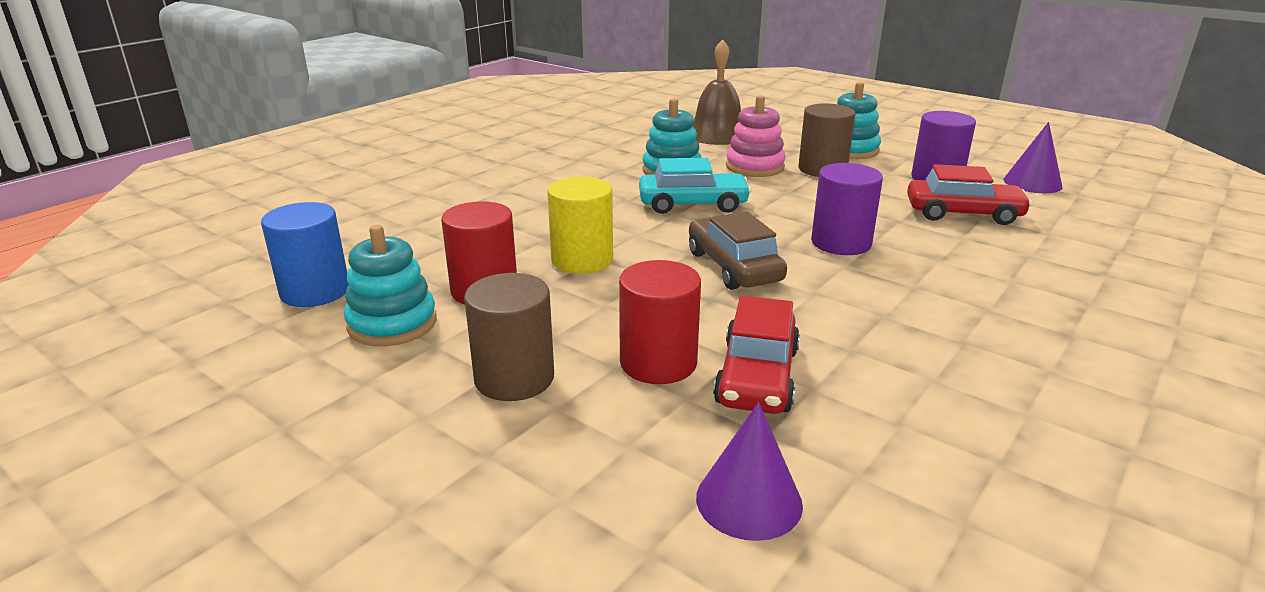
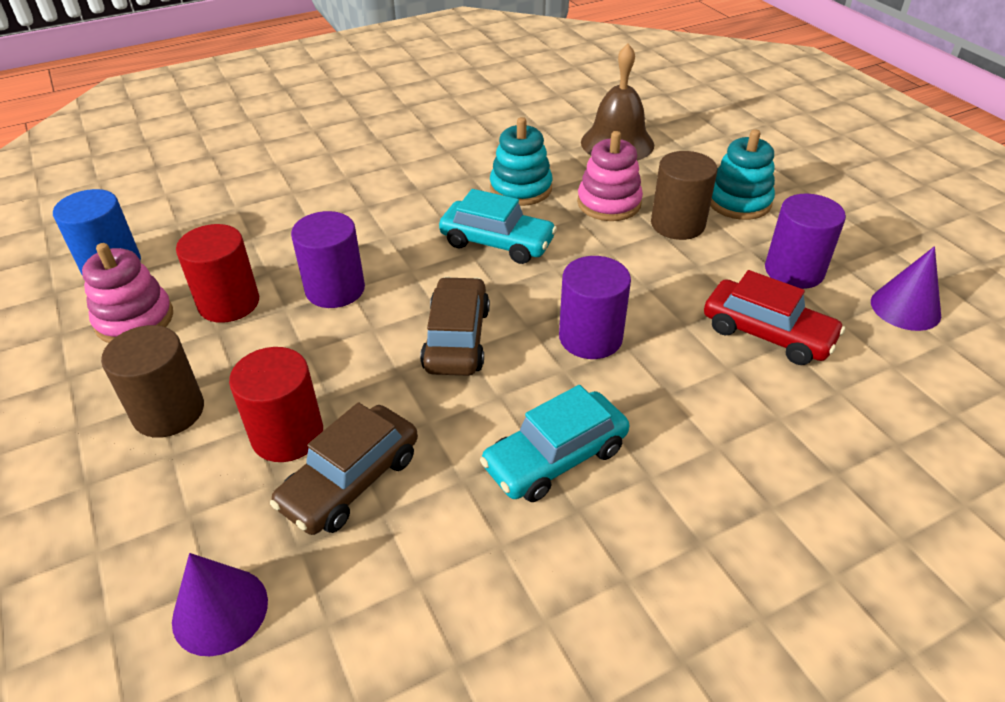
camera: 25 degrees right, 15 degrees up
(392, 323) = (134, 320): turquoise stacking toy -> pink stacking toy
(582, 260) = (335, 289): yellow cylinder -> purple cylinder
(757, 376) = (351, 481): red car -> brown car
(907, 317) = (555, 458): none -> turquoise car

